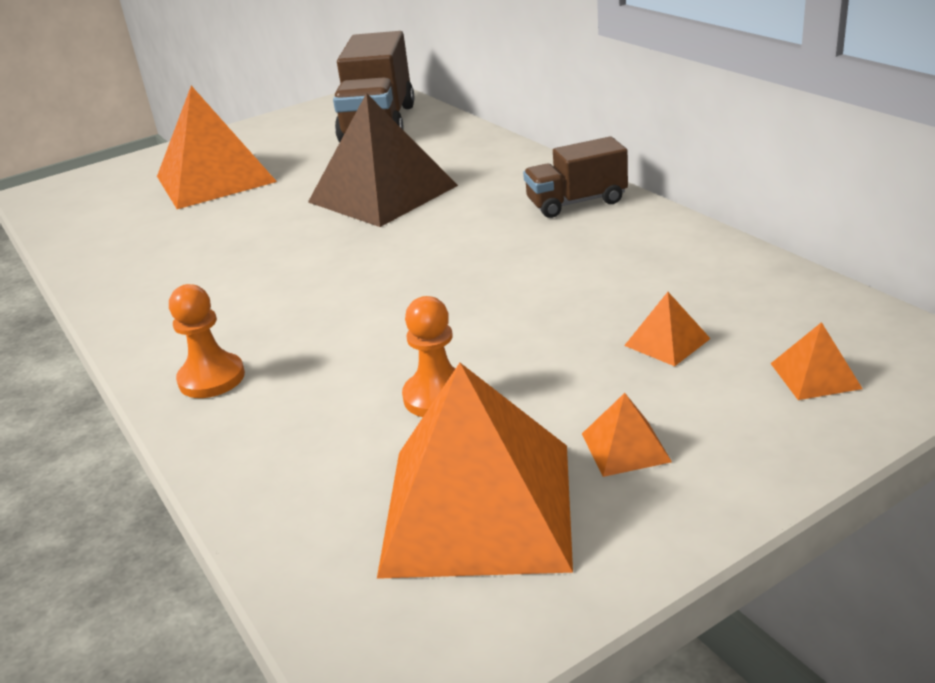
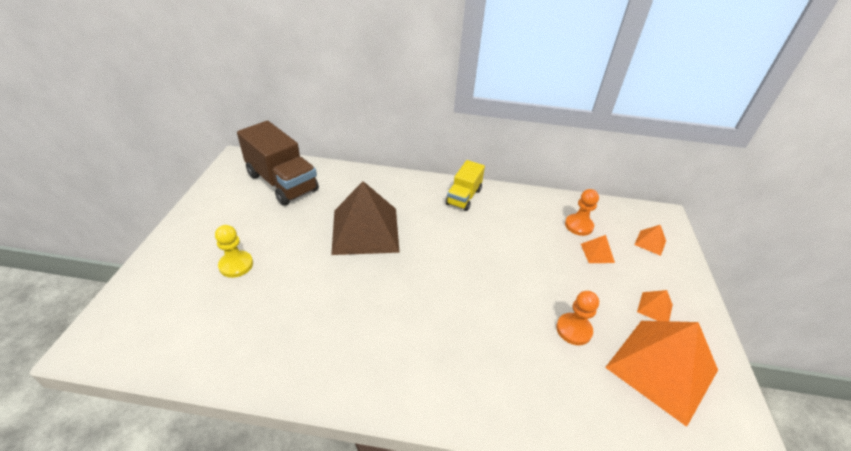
camera: 55 degrees left, 10 degrees up
(211, 378) = (474, 393): orange pawn -> orange pawn (578, 226)
(215, 178) = (236, 265): orange pyramid -> yellow pawn
(576, 202) = (464, 197): brown truck -> yellow truck

